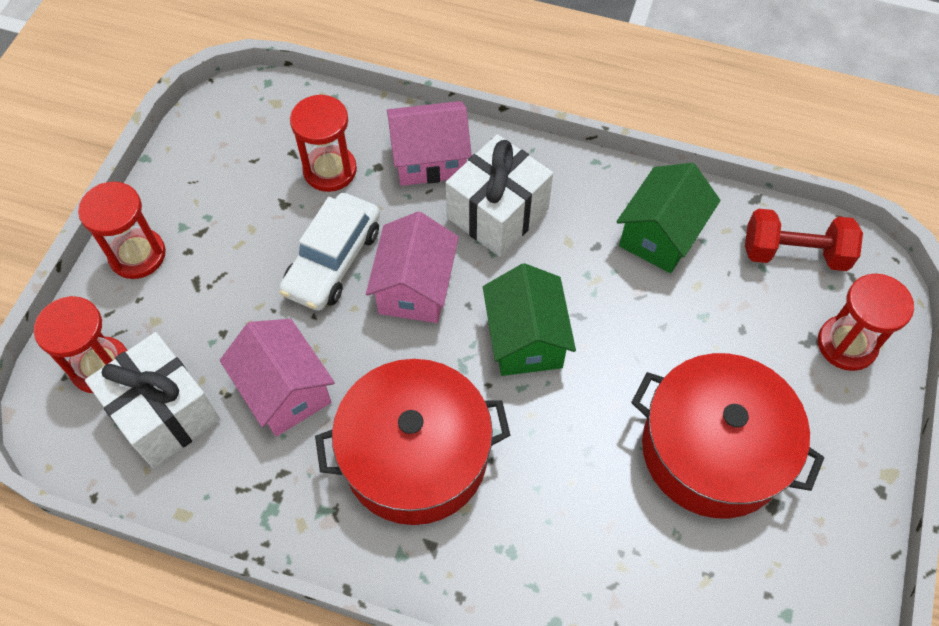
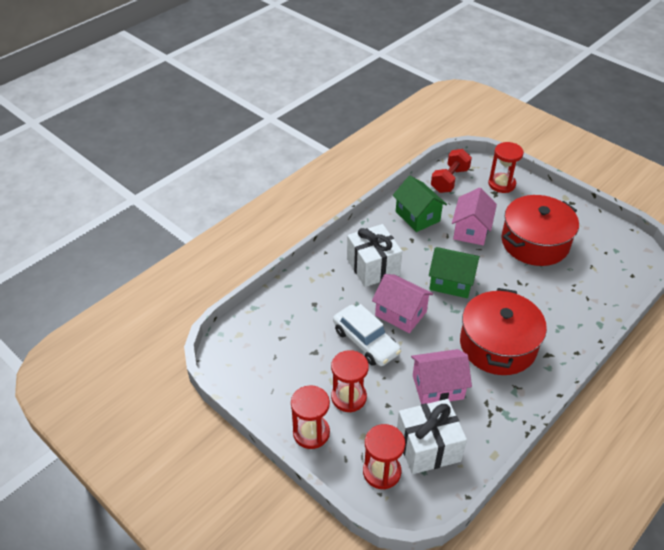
camera: 65 degrees left, 15 degrees down
(330, 170) = (304, 324): red hourglass -> red hourglass (348, 397)
(430, 159) = (323, 281): pink house -> pink house (471, 230)

